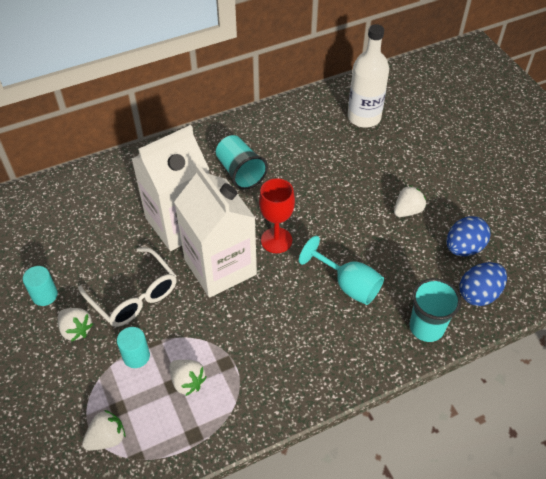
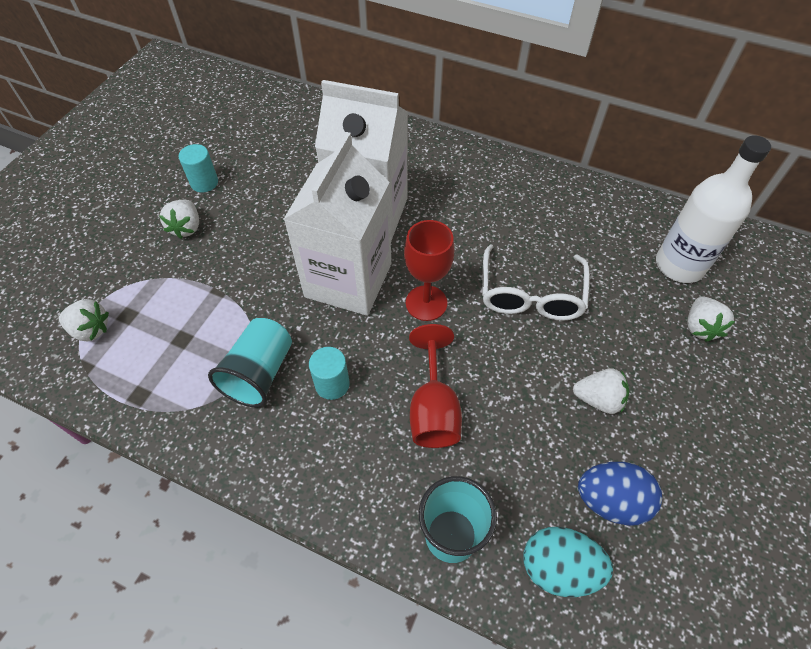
camera: 50 degrees right, 5 degrees up
(134, 296) = (256, 241): white glasses -> white glasses (530, 295)
(136, 356) = (192, 289): turquoise cylinder -> turquoise cylinder (332, 384)
(187, 382) = (194, 348): white strawberry -> white strawberry (700, 327)
(240, 172) = (478, 215): turquoise cup -> turquoise cup (259, 373)
(348, 285) = (433, 409): turquoise goblet -> red goblet
(478, 294) = (558, 567): blue egg -> turquoise egg

